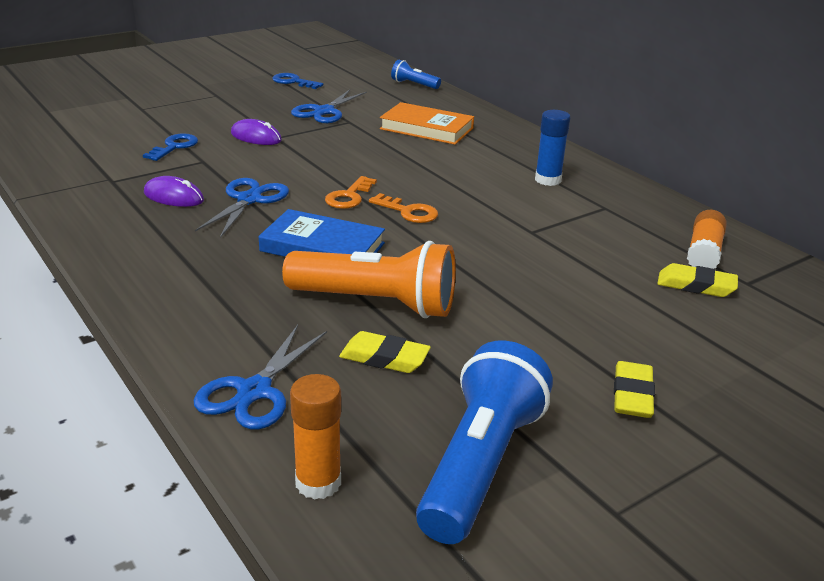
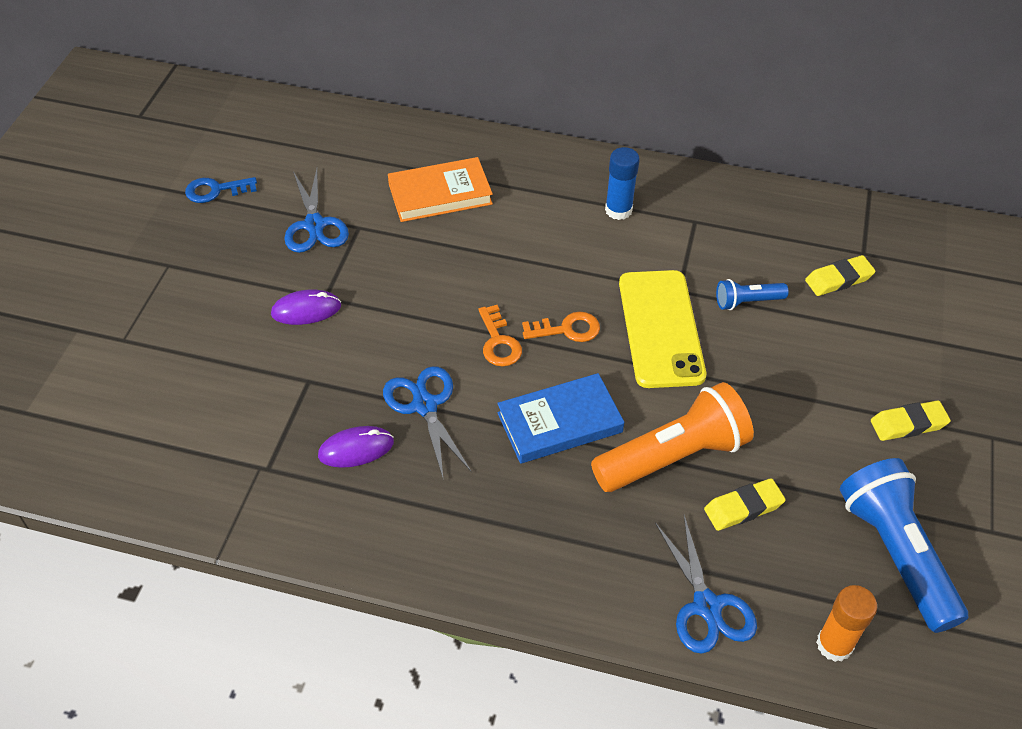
camera: 40 degrees left, 20 degrees up
(174, 147) = (251, 378): blue key -> none
(414, 84) = (340, 123): blue flashlight -> blue flashlight (747, 302)
(482, 241) = (660, 328): none -> yellow phone
(632, 395) = (908, 424): yellow eraser -> yellow eraser turned 75 degrees counterclockwise
(703, 253) = (808, 235): orange glue stick -> none

